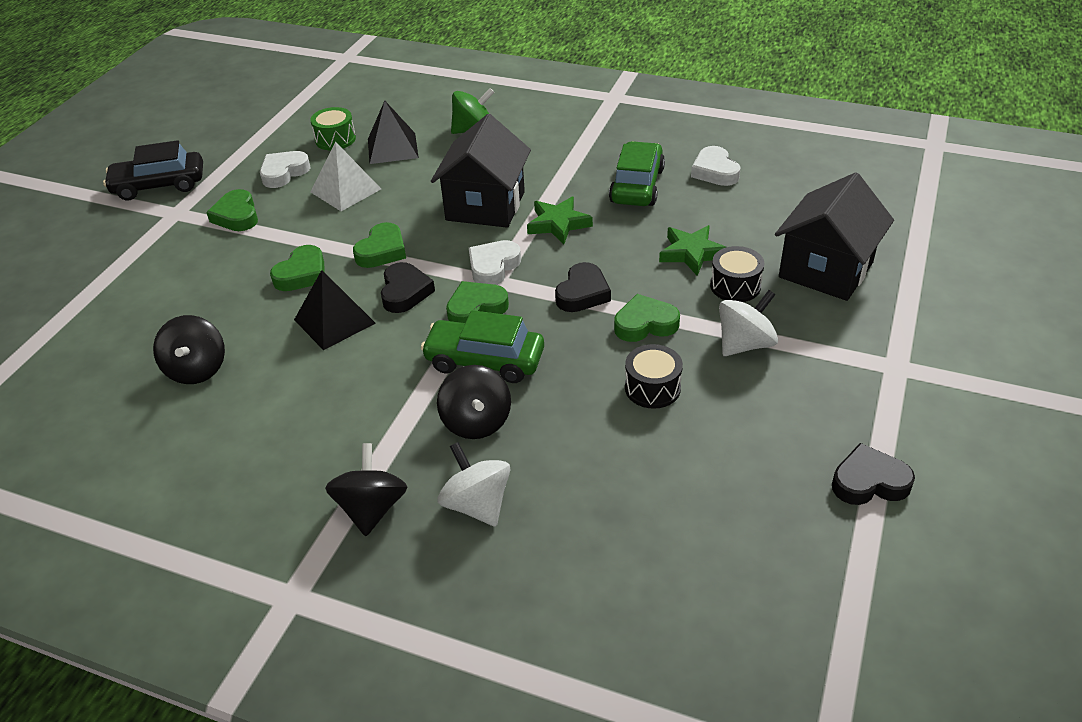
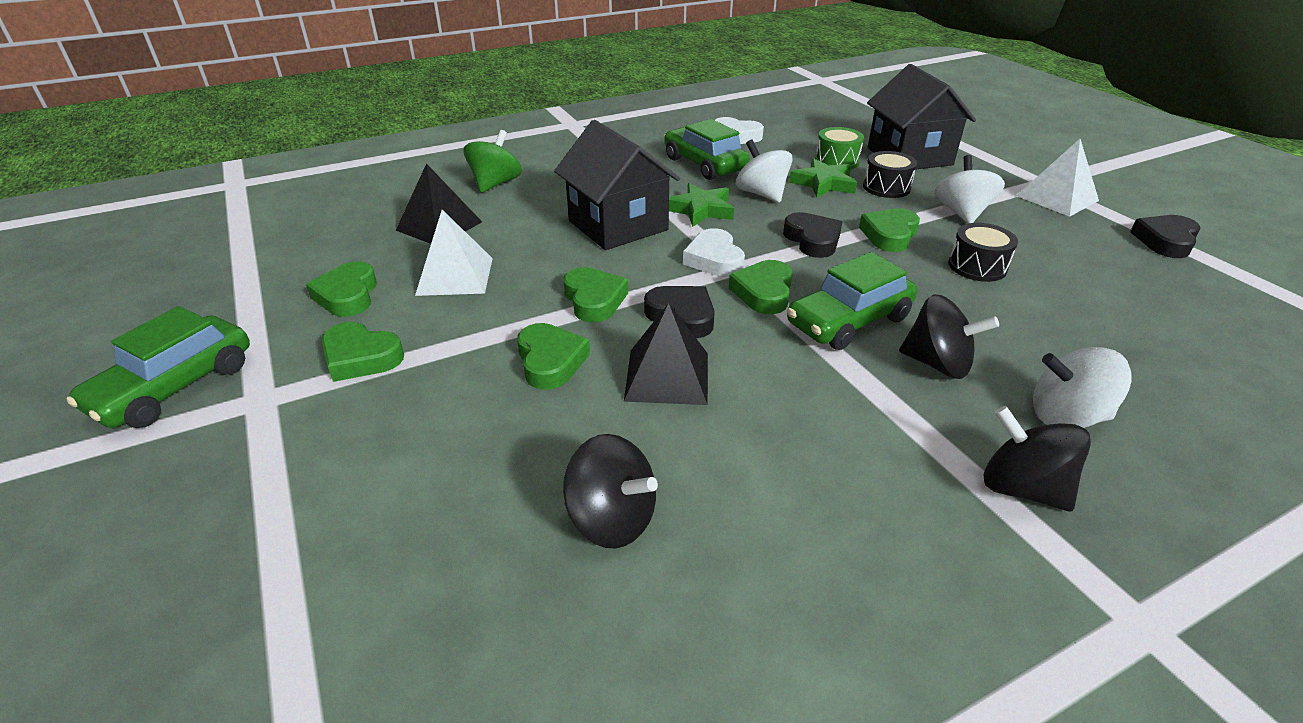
camera: 50 degrees left, 5 degrees down
(159, 185) = (175, 387): black car -> green car
(284, 173) = (347, 295): white heart -> green heart
(335, 139) = (357, 245): green drum -> green drum (836, 161)
(625, 235) = (761, 194): none -> white spinning top
(868, 386) = (1057, 198): none -> white pyramid

